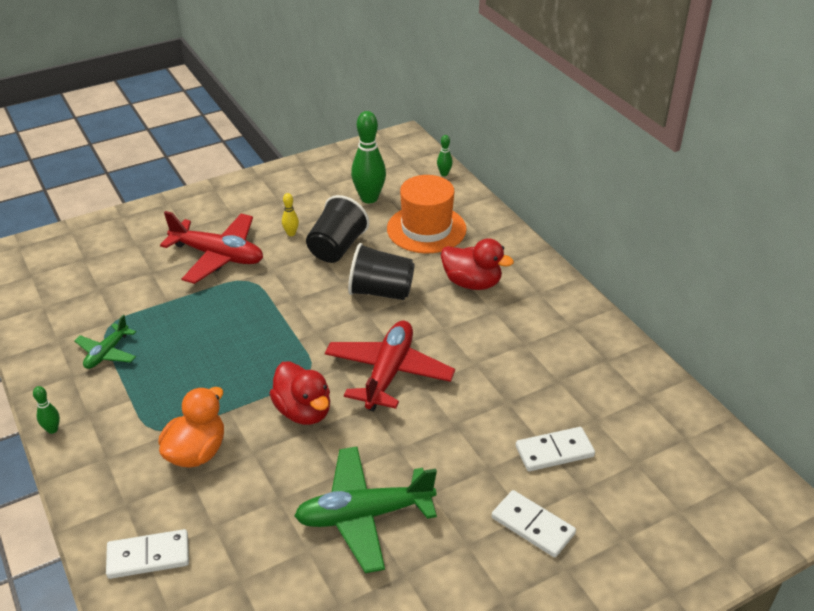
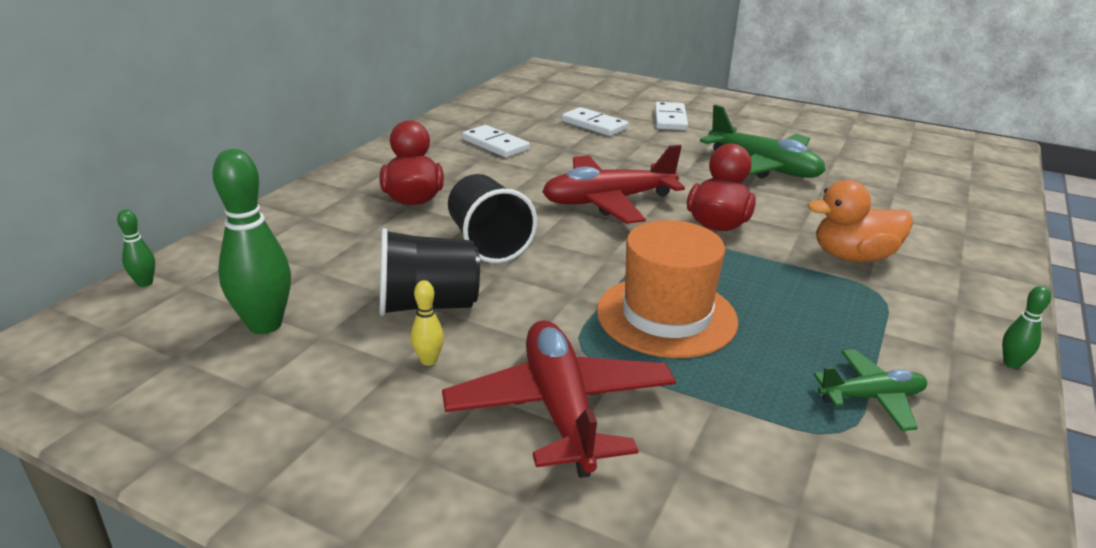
camera: 125 degrees left, 10 degrees down
(148, 556) = (962, 232): white domino -> white domino (495, 144)
(426, 229) = (321, 254): orange hat -> orange hat (666, 316)

